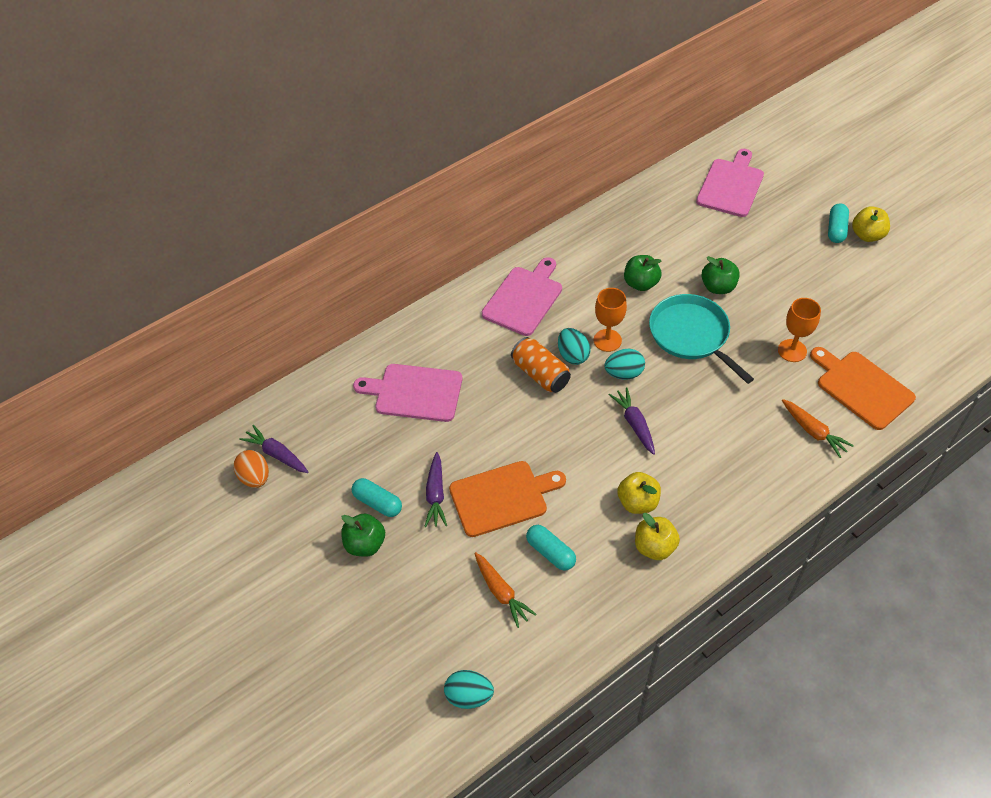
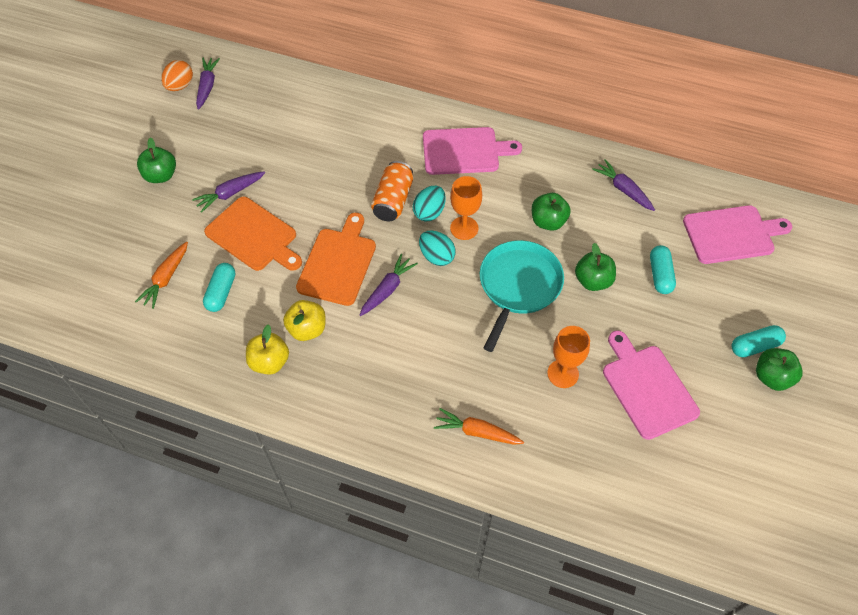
camera: 55 degrees right, 5 degrees up
(377, 503) = (201, 164): turquoise capsule -> turquoise capsule (660, 275)
(414, 392) = (317, 132): pink cutting board -> pink cutting board (647, 387)
(469, 696) = (66, 303): turquoise egg -> none
(643, 222) = (623, 190): none -> purple carrot
(813, 431) = (477, 432): orange carrot -> orange carrot turned 90 degrees clockwise
(861, 388) = (562, 453): orange cutting board -> orange cutting board (338, 263)
(867, 235) = (772, 377): yellow apple -> green apple

